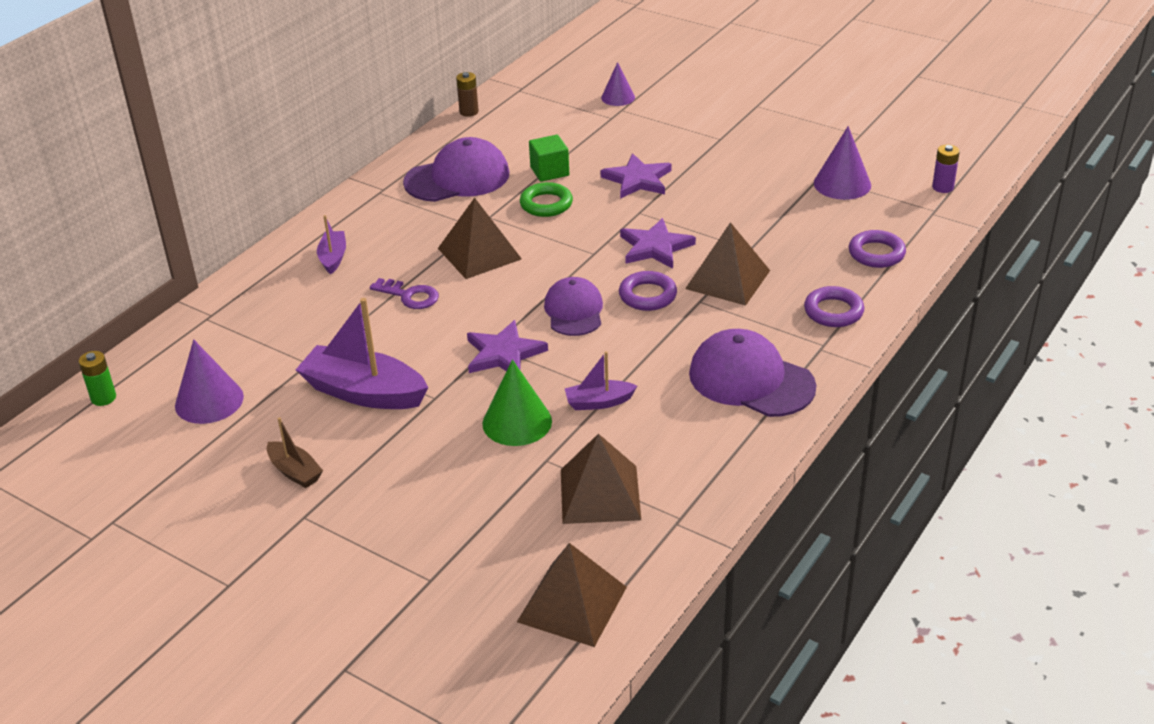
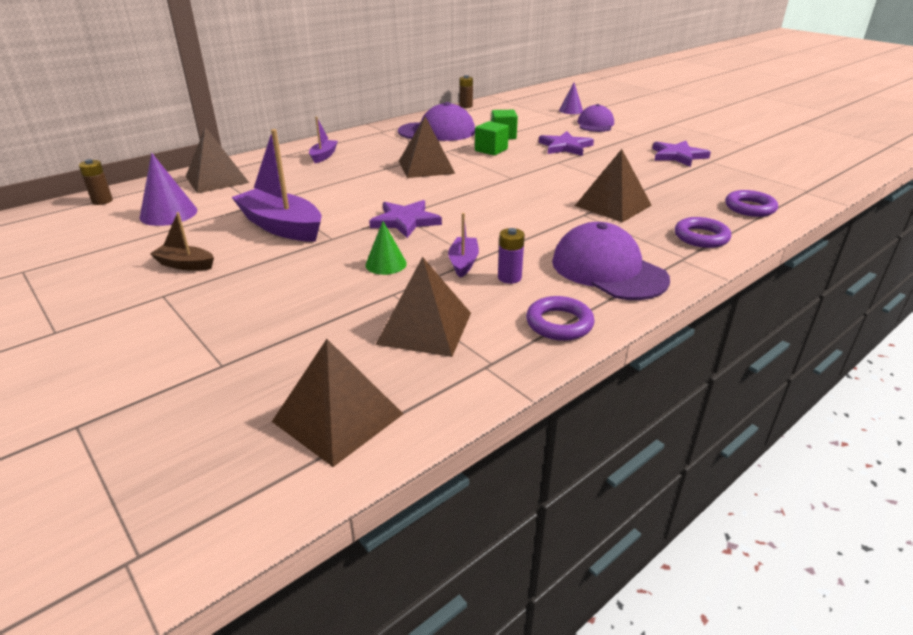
camera: 15 degrees right, 5 degrees down
(103, 398) = (102, 201): green battery -> brown battery
(222, 330) = (217, 179): none -> brown pyramid
(295, 472) = (185, 265): brown boat -> brown boat turned 135 degrees clockwise
(410, 296) = (360, 181): purple key -> none
(517, 422) = (386, 264): green cone -> green cone, size x0.66
(546, 204) = (491, 150): green ring -> green cube
(574, 311) = (477, 205): purple cap -> purple cap (595, 124)
(599, 402) = (463, 263): purple boat -> purple boat turned 90 degrees clockwise
(647, 295) = (541, 205): purple ring -> purple ring (559, 323)
(655, 247) = (561, 180): purple star -> purple star (678, 156)
(842, 184) = (728, 167): purple cone -> none
(942, 187) = (816, 179): purple battery -> purple battery (509, 277)

